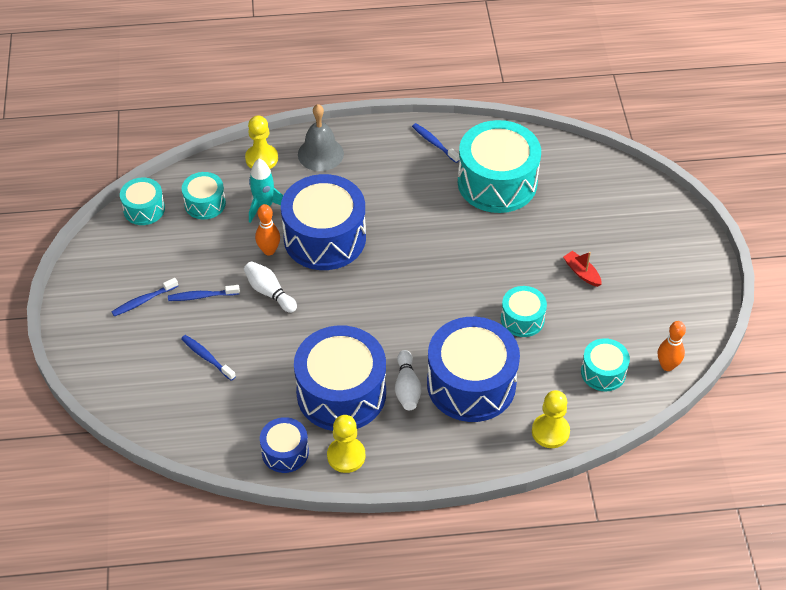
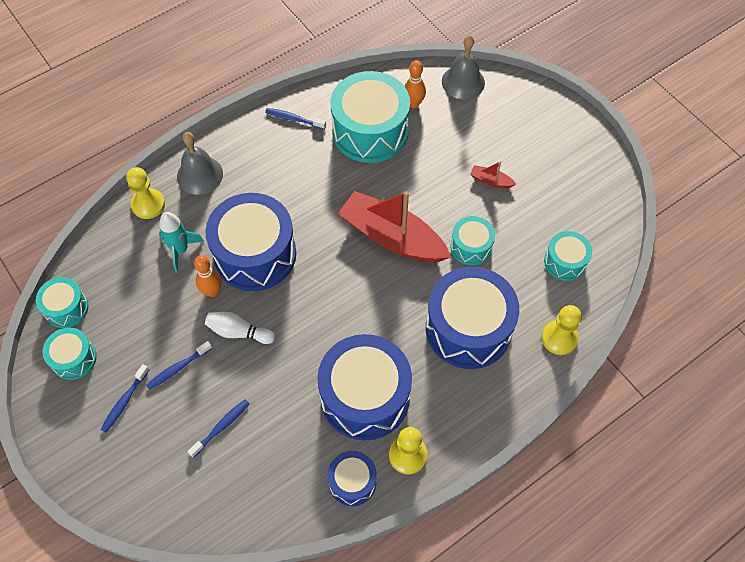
camera: 30 degrees left, 10 degrees up
(205, 203) = (122, 274): turquoise drum -> turquoise drum (74, 358)
(207, 357) = (221, 427): blue toothbrush -> blue toothbrush turned 120 degrees clockwise
(407, 387) = (417, 361): white bowling pin -> none
(455, 278) = (392, 237): none -> red boat
(616, 177) = (463, 82): none -> grey bell
(667, 366) = (609, 230): orange bowling pin -> orange bowling pin (413, 103)

